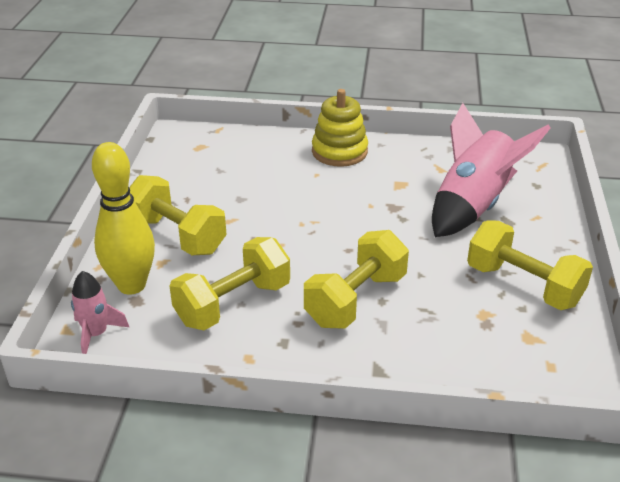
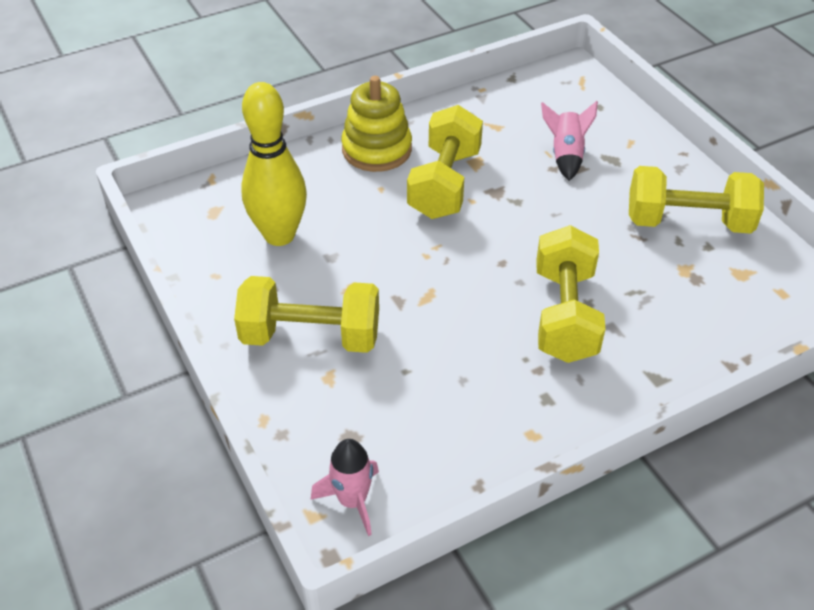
camera: 35 degrees left, 10 degrees up
(131, 285) = (326, 422): yellow bowling pin -> yellow bowling pin (279, 235)
(233, 303) = (455, 384): yellow dumbbell -> yellow dumbbell (444, 184)
(473, 205) = (566, 155): pink rocket -> pink rocket, size x0.49

